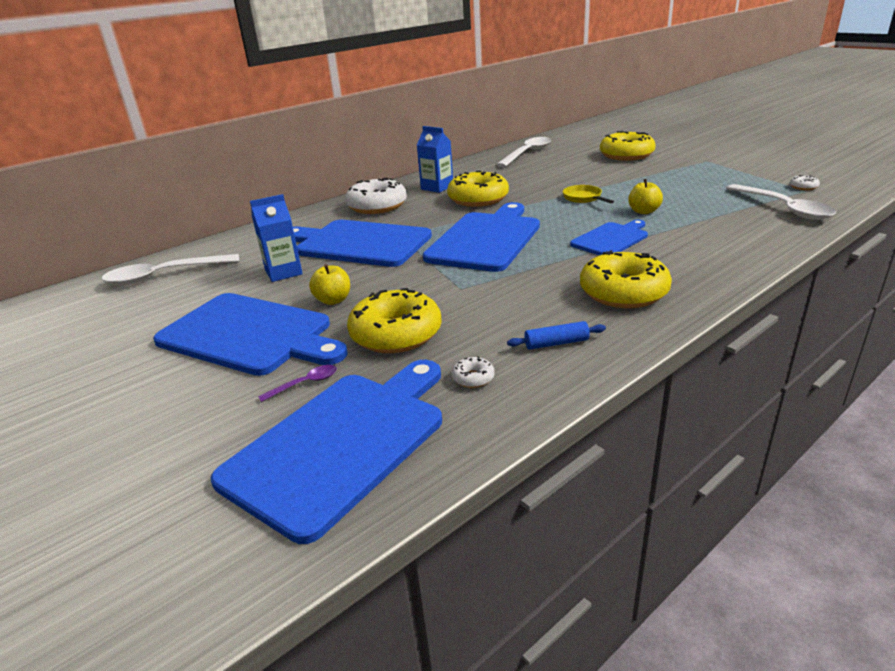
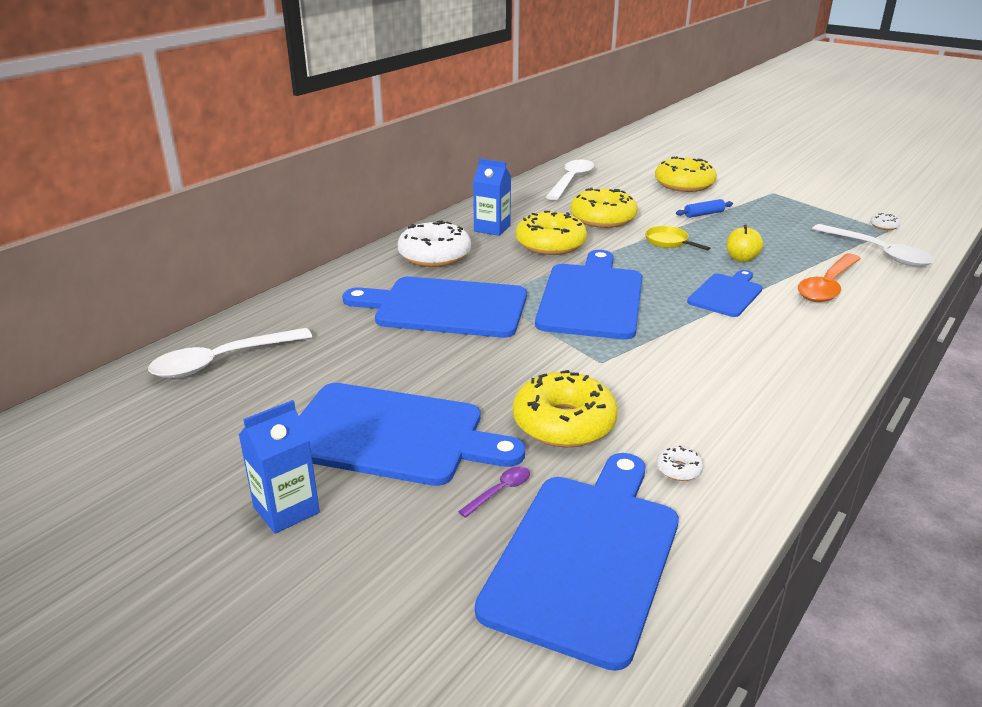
camera: 15 degrees left, 0 degrees up
(283, 272) = (377, 350): blue carton -> blue carton (286, 510)
(333, 300) = (463, 384): yellow apple -> none
(556, 343) = (740, 423): blue rolling pin -> blue rolling pin (703, 214)
(623, 292) = (774, 359): yellow donut -> yellow donut (603, 218)
(714, 235) = (827, 286): none -> orange spoon

